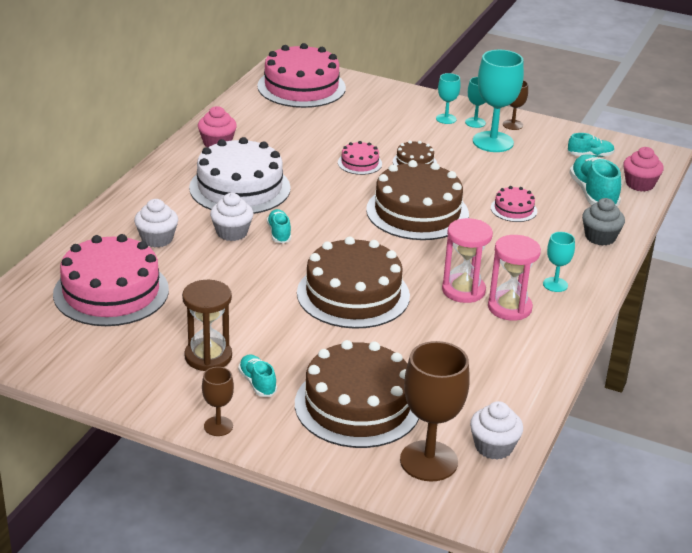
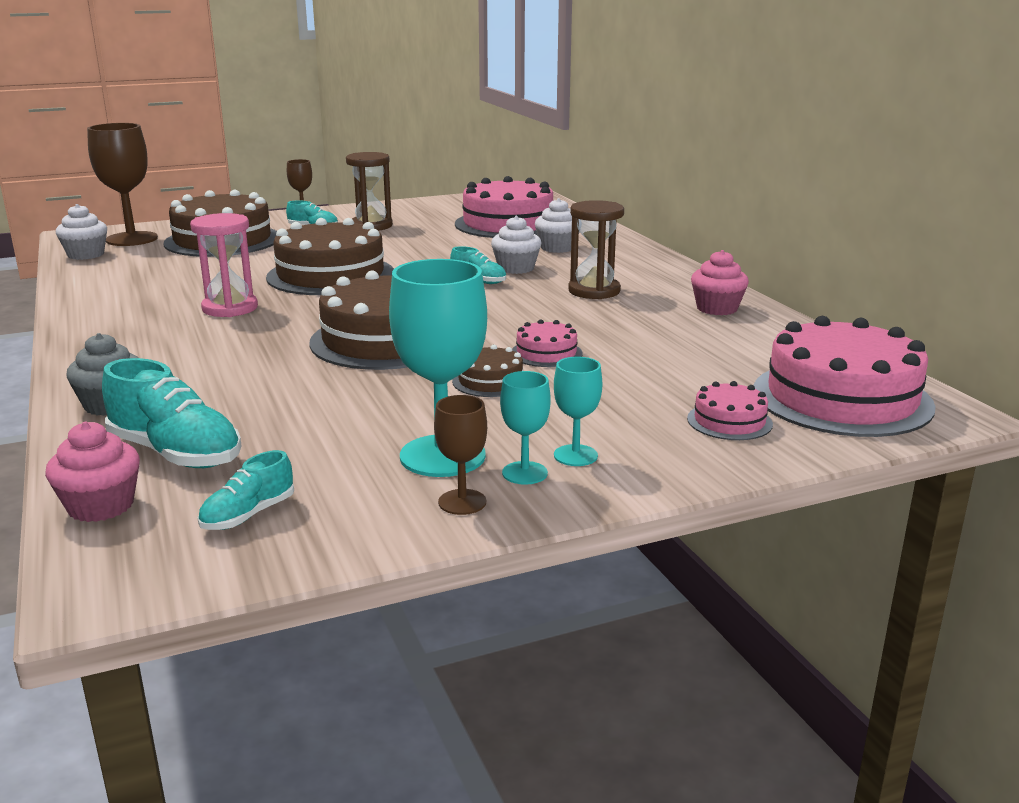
camera: 135 degrees right, 10 degrees down
(240, 188) = (594, 291): white cake -> brown hourglass
(509, 308) = (163, 313): pink hourglass -> none
(513, 209) = (274, 387): pink cake -> pink cake (729, 421)
(555, 284) = (129, 344): turquoise goblet -> none

